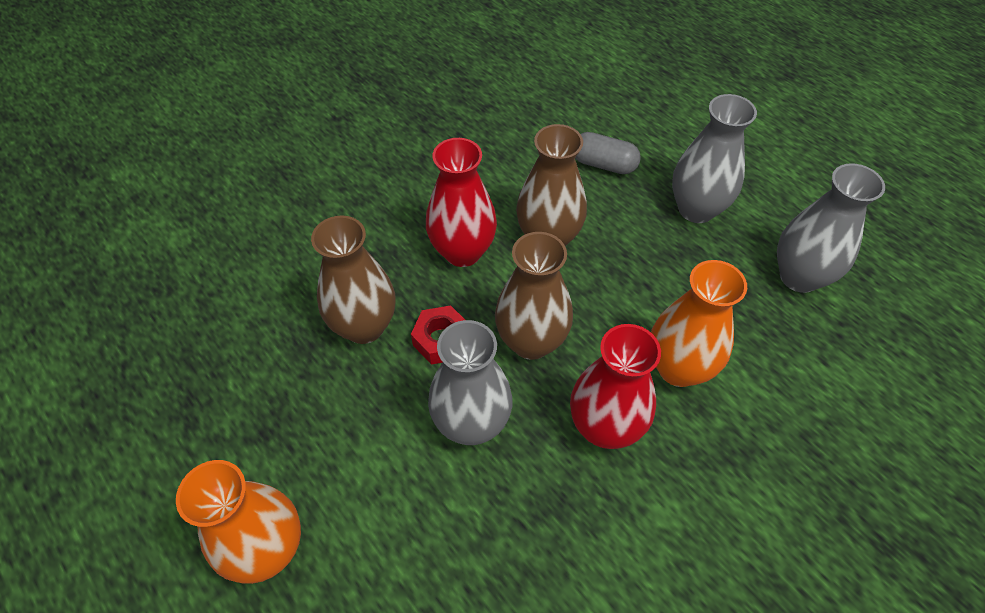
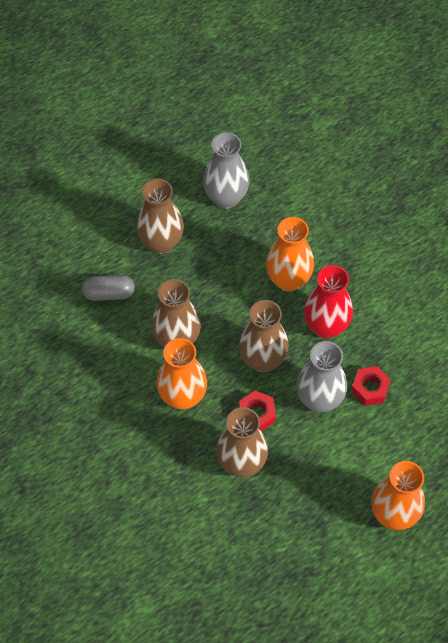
camera: 85 degrees left, 5 degrees up
(462, 252) = (182, 397): red vase -> orange vase
(498, 502) = (370, 389): none -> red nut
(603, 164) = (109, 294): grey capsule -> grey capsule turned 60 degrees clockwise
(696, 209) = (161, 243): grey vase -> brown vase

